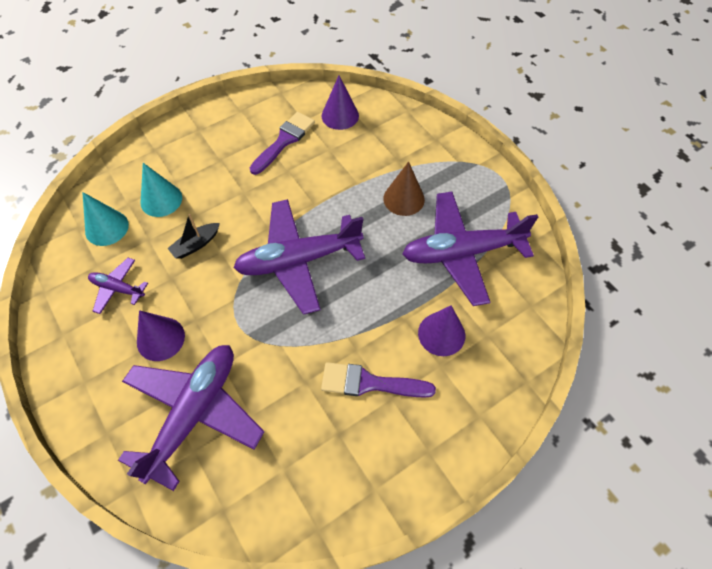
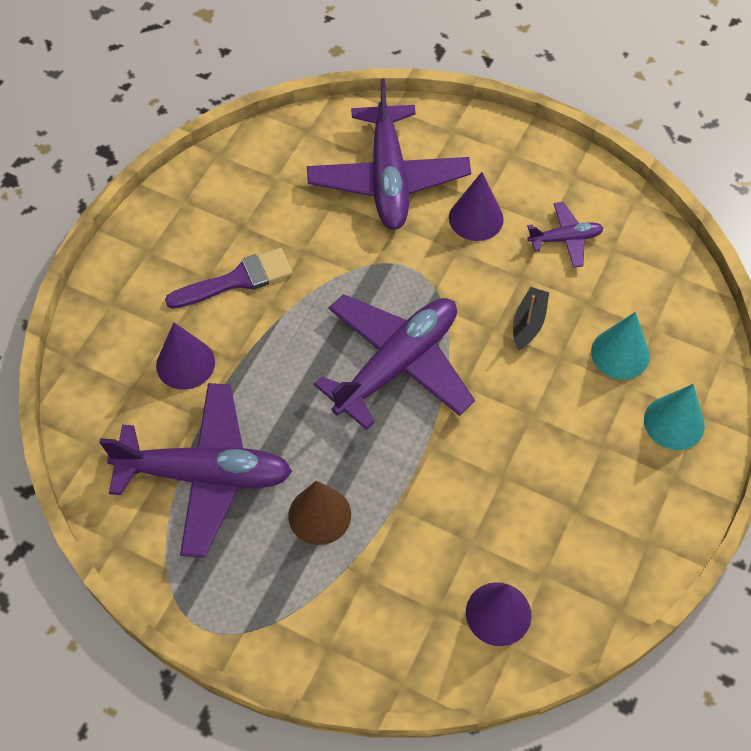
camera: 150 degrees right, 0 degrees up
(107, 228) = (645, 291): turquoise cone -> turquoise cone (674, 422)
(284, 141) = (543, 522): purple brush -> none
(462, 252) = (205, 475): purple plane -> purple plane turned 45 degrees clockwise

